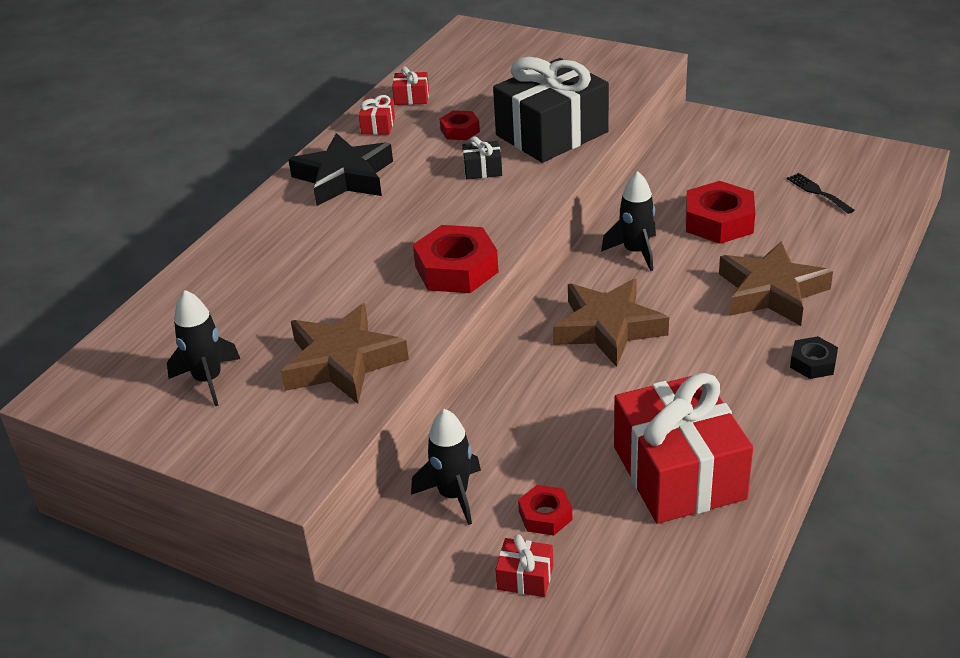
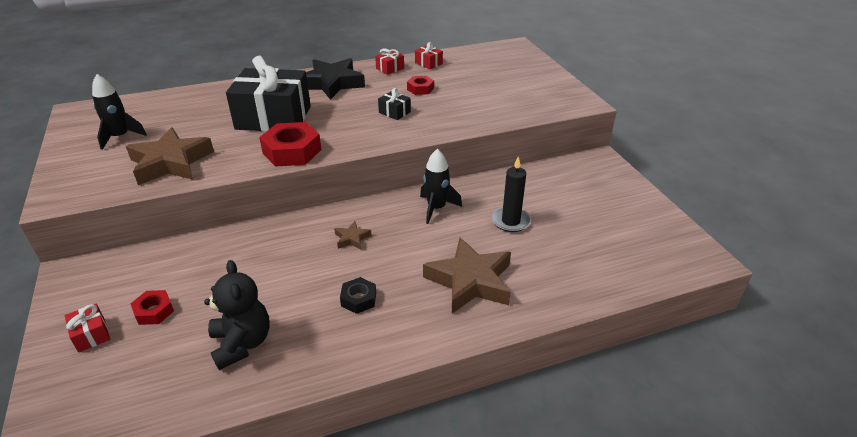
camera: 40 degrees right, 0 degrees up
(453, 495) = (145, 268): black rocket -> none
(552, 134) = (460, 113): black gift -> black gift (273, 118)
(608, 328) = (352, 238): brown star -> brown star, size x0.44
(679, 473) = (242, 343): red gift -> black teddy bear
(719, 222) = (510, 221): red nut -> black candle
(813, 363) = (418, 341): black nut -> black nut (358, 299)
(817, 192) = (603, 242): black fork -> none

